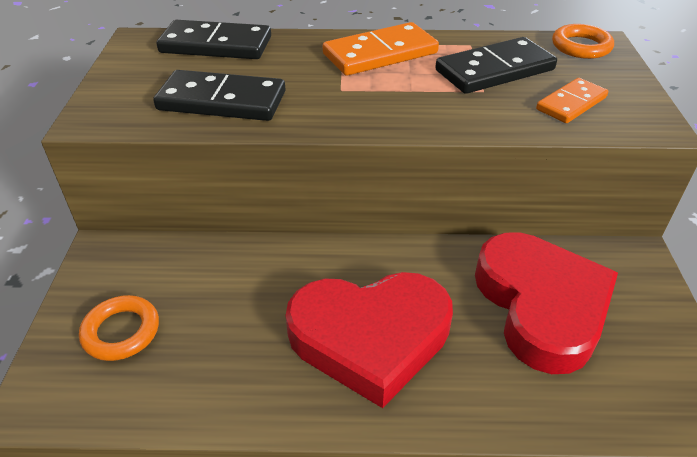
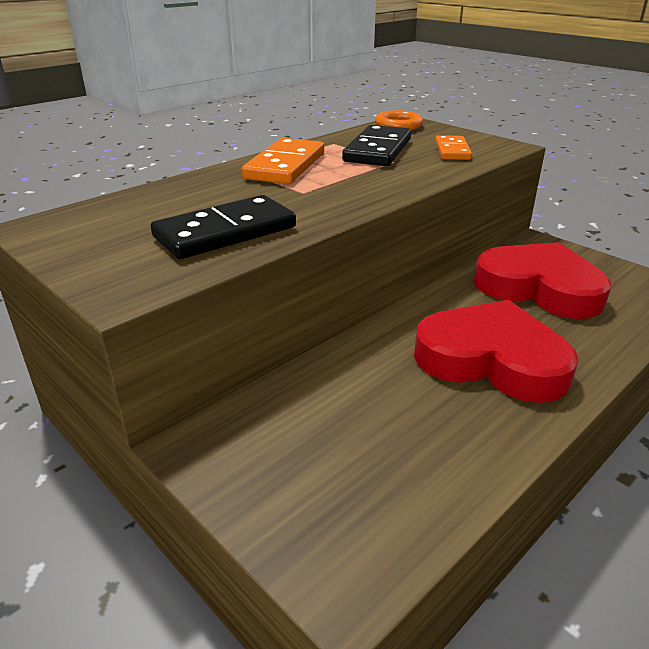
camera: 45 degrees left, 10 degrees down
(121, 331) = (323, 482): orange ring -> none
(216, 45) = (131, 204): black domino -> none
(370, 337) = (492, 360): red heart -> red heart turned 105 degrees counterclockwise

